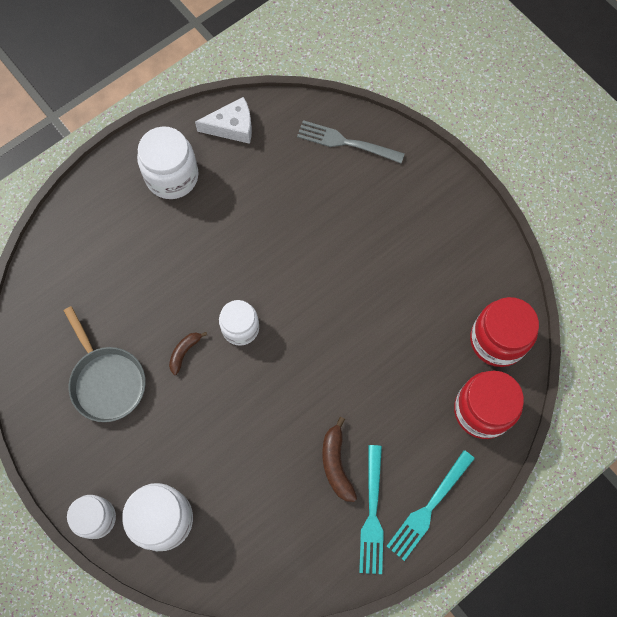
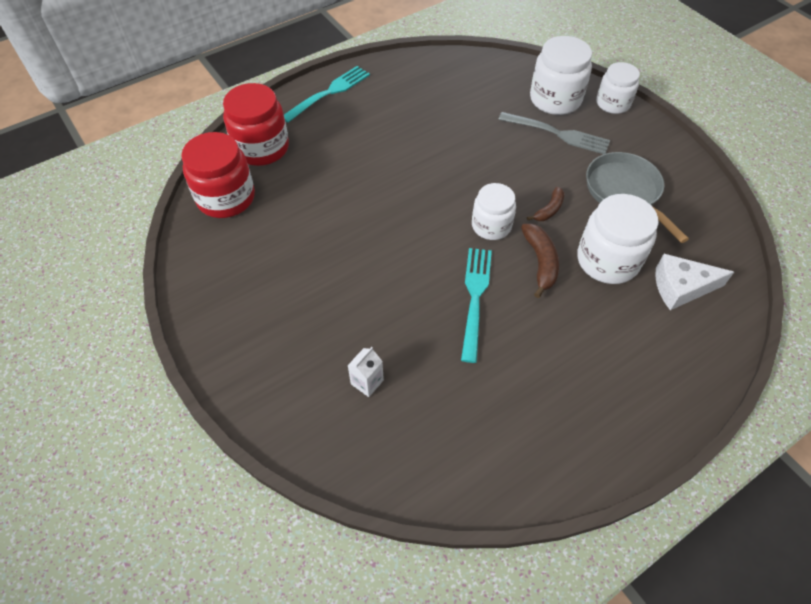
camera: 175 degrees left, 15 degrees down
(172, 176) = (586, 397): white jar -> white jar (607, 260)
(232, 127) = (507, 464): white cheese -> white cheese (681, 287)
(335, 174) = (367, 382): none -> white carton
(336, 464) = (403, 122): brown banana -> brown banana (540, 262)
(346, 142) = (345, 426): grey fork -> grey fork (557, 134)
(372, 514) = (377, 92): turquoise fork -> turquoise fork (475, 298)

